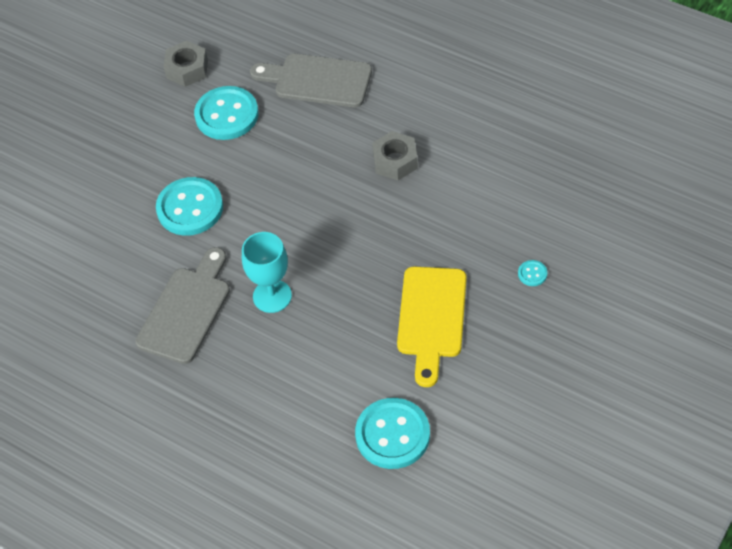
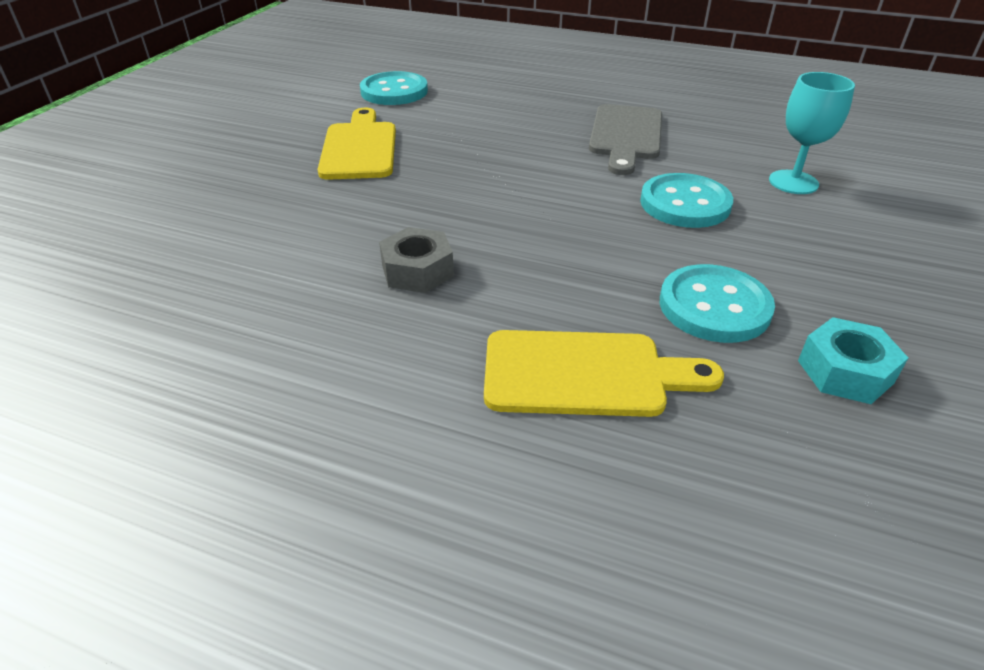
camera: 165 degrees right, 15 degrees down
(187, 69) = (845, 371): grey nut -> turquoise nut
(272, 296) = (539, 149): turquoise goblet -> turquoise goblet (793, 182)
(317, 80) = (584, 374): grey cutting board -> yellow cutting board
(532, 274) = (236, 183): turquoise button -> none

